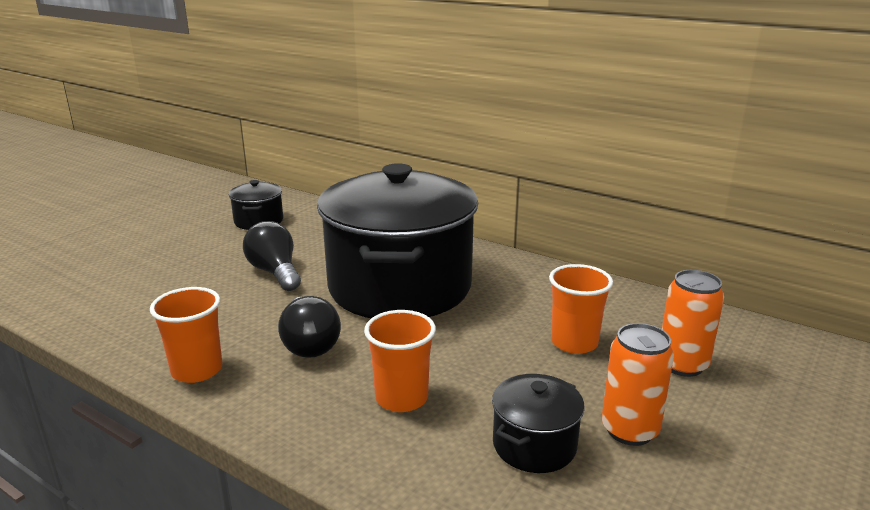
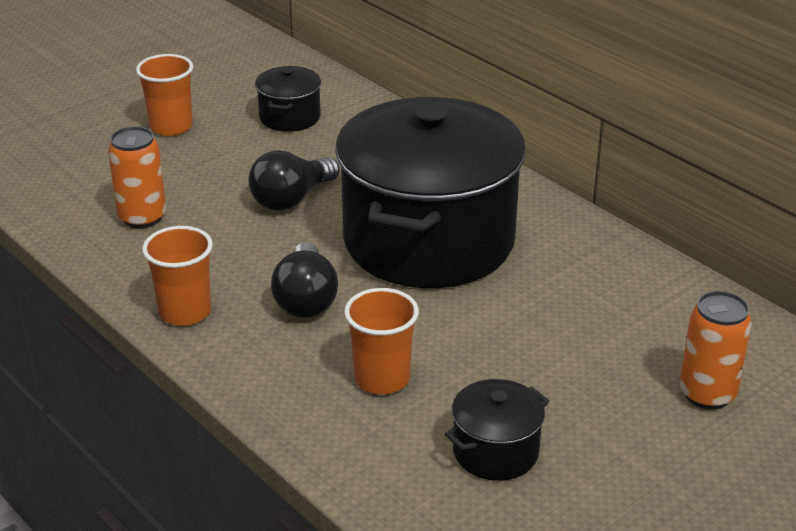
camera: 15 degrees right, 10 degrees up
(275, 272) = (291, 199): black light bulb -> black light bulb turned 120 degrees counterclockwise
(574, 343) = (598, 346): orange cup -> orange cup (171, 127)
(629, 430) = (602, 455): orange can -> orange can (142, 217)

